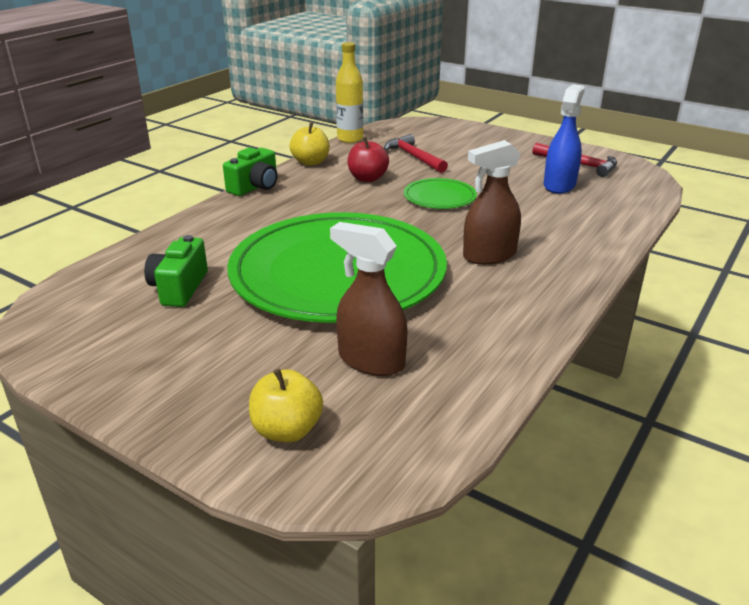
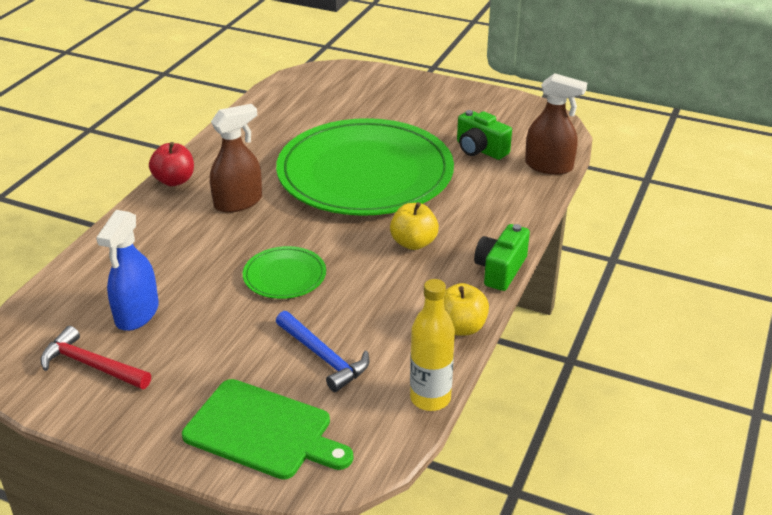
camera: 170 degrees right, 5 degrees up
(179, 288) = (480, 149): green camera -> green camera turned 135 degrees clockwise
(287, 430) = (358, 84): yellow apple -> yellow apple (413, 243)
(367, 178) = (375, 300): red apple -> red apple (174, 180)
(371, 360) = (323, 117): brown spray bottle -> brown spray bottle (549, 166)
(414, 157) = (323, 357): red hammer -> blue hammer
(455, 136) = (263, 431): none -> green cutting board

